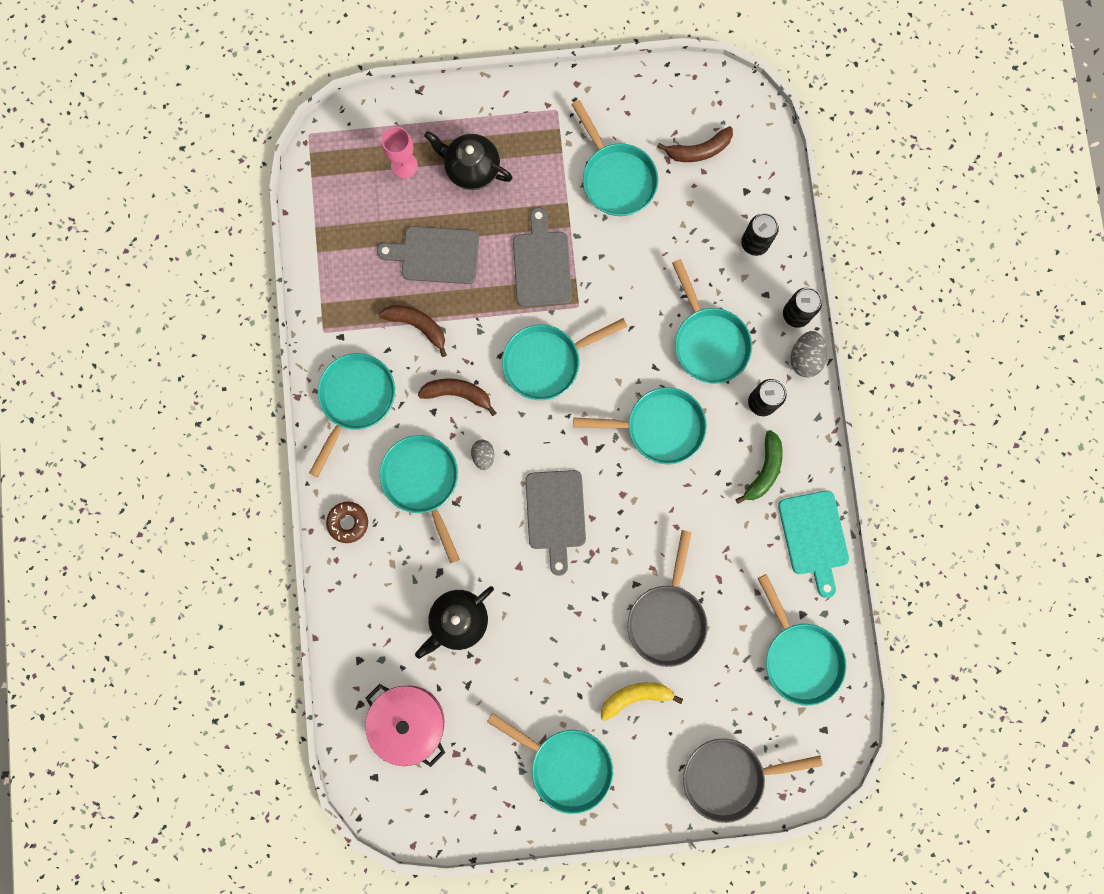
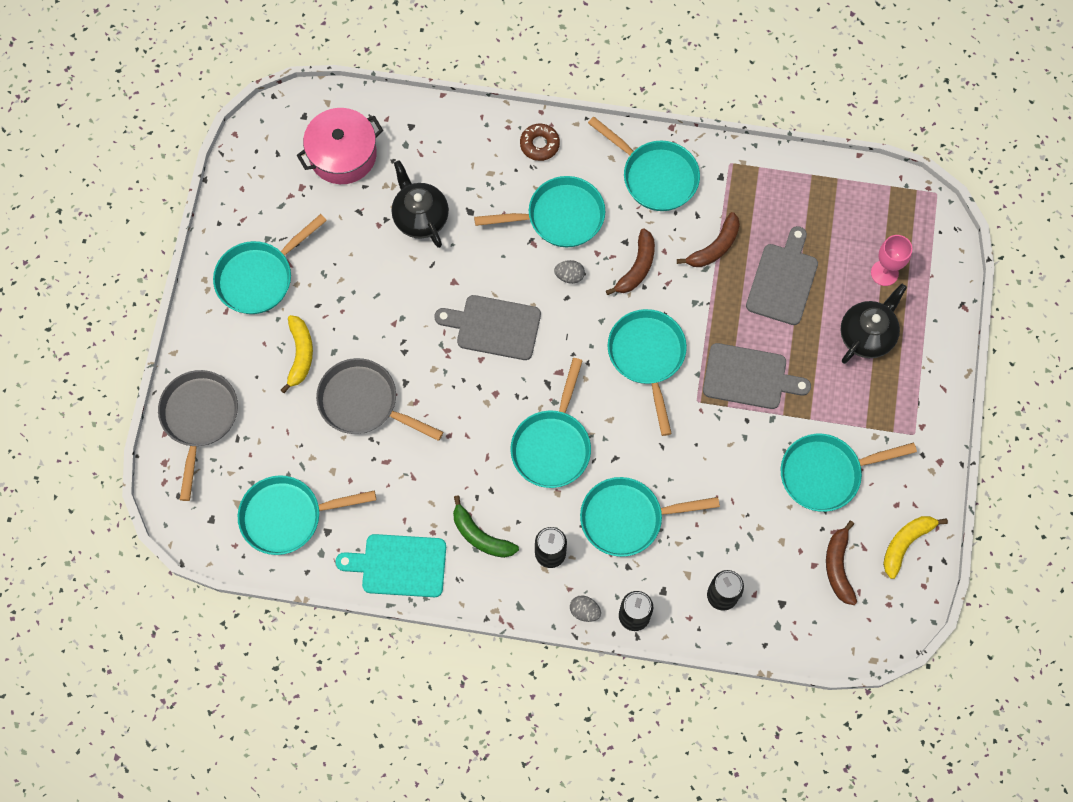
camera: 105 degrees right, 10 degrees down
(661, 98) = (905, 543): none -> yellow banana
(805, 358) = (584, 611): grey egg -> grey egg, size x0.66

